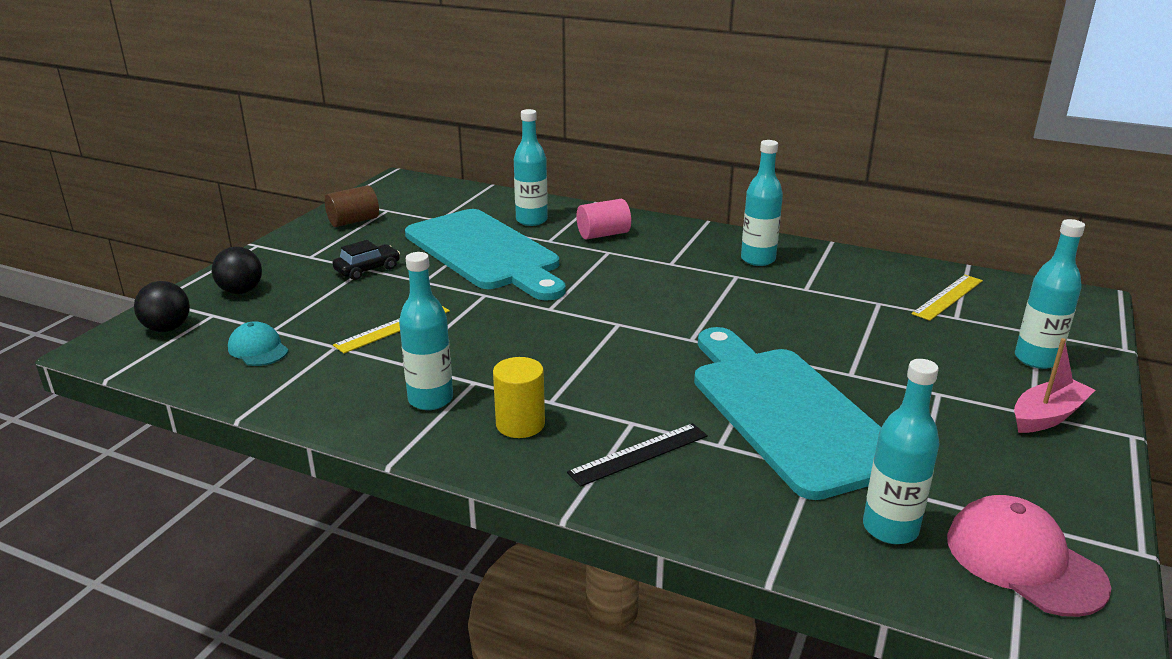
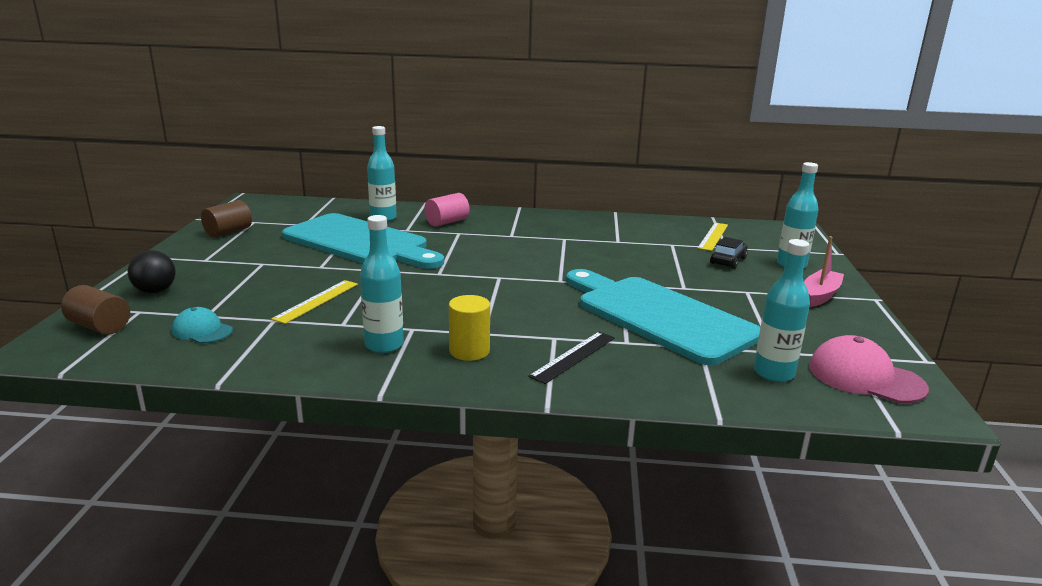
camera: 20 degrees left, 5 degrees down
(167, 328) = (100, 326): black ball -> brown cylinder
(367, 269) = (265, 264): black car -> black car (728, 261)
(758, 259) = (572, 227): turquoise bottle -> none

